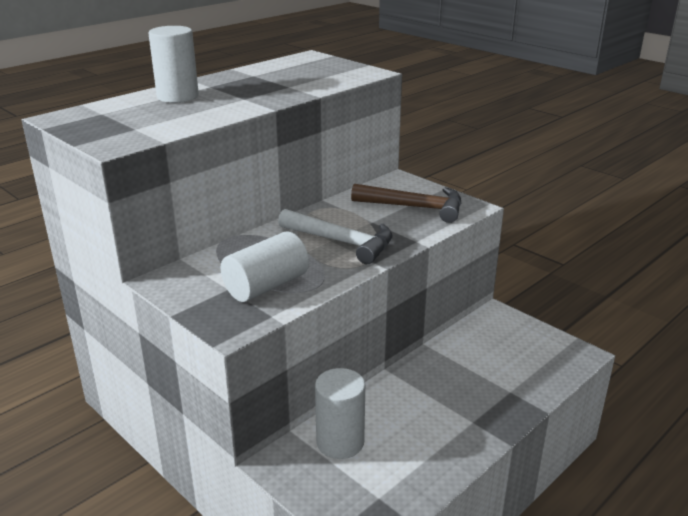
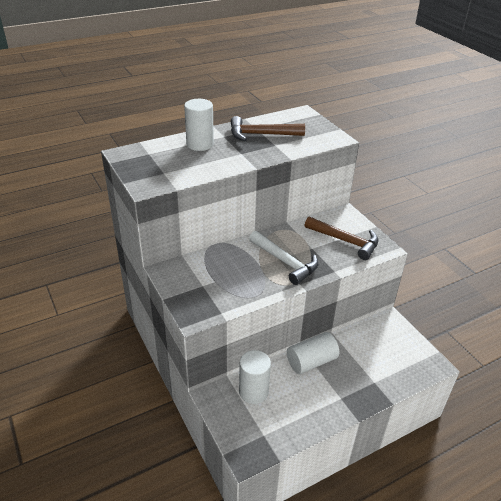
camera: 15 degrees right, 10 degrees up
(263, 79) = (261, 134): none -> brown hammer
(266, 286) = (225, 288): white cylinder -> white cylinder (311, 361)

